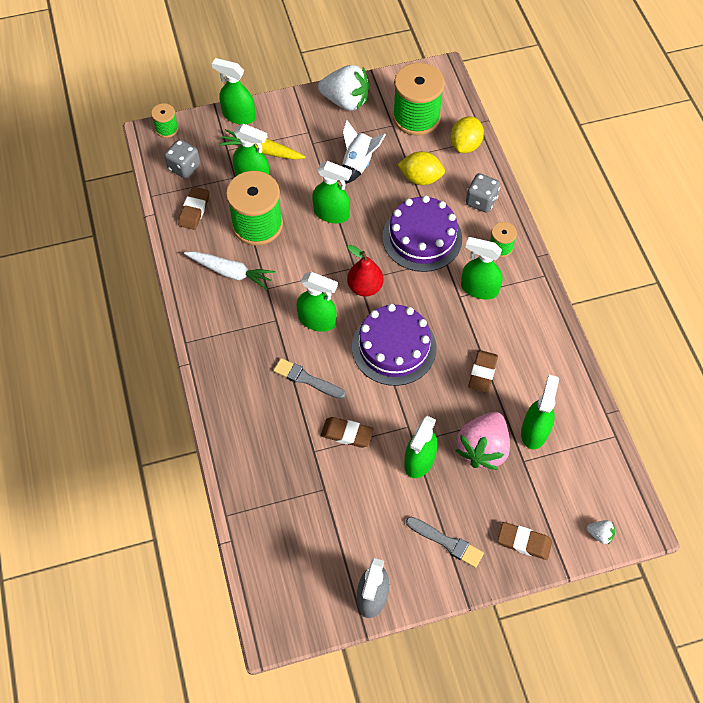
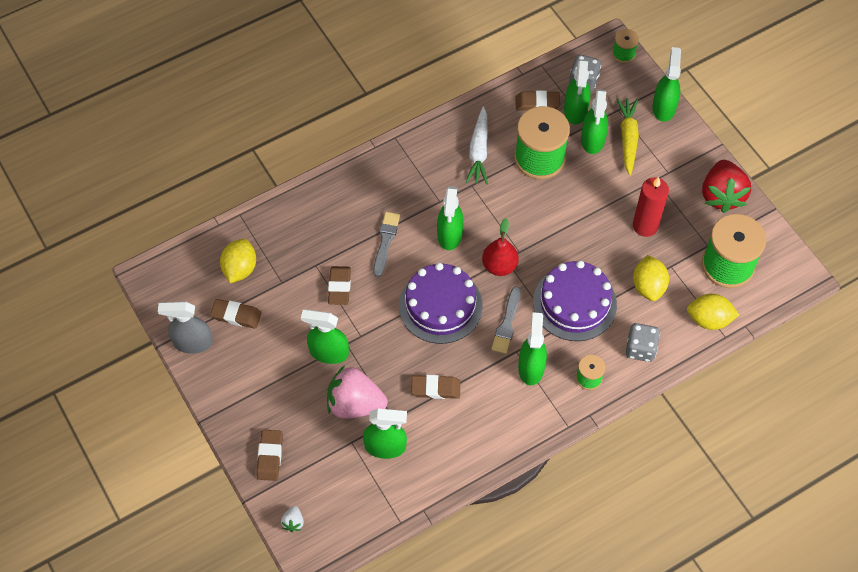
camera: 75 degrees right, 0 degrees up
(295, 528) = (240, 269): none -> yellow lemon
(331, 214) = (575, 217): green spray bottle -> green spray bottle (575, 110)
(345, 101) = (721, 195): white strawberry -> red strawberry
(351, 544) = (236, 315): none -> brown eraser
(358, 164) = (645, 226): white rocket -> red candle
(446, 542) = (255, 391): grey brush -> grey brush (507, 323)

